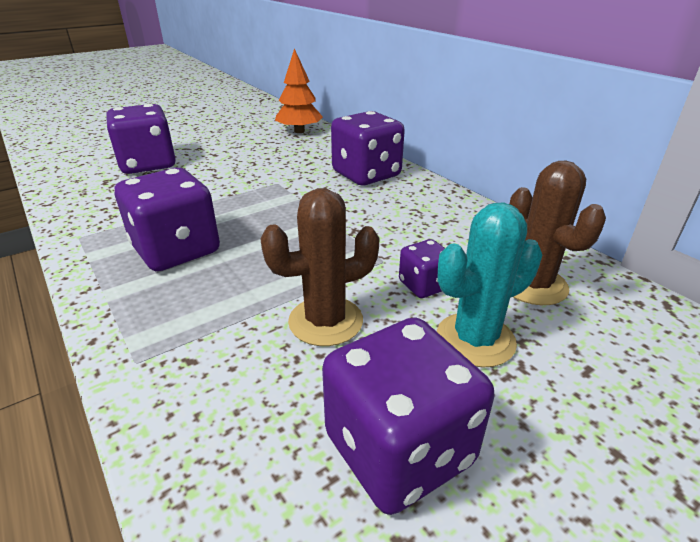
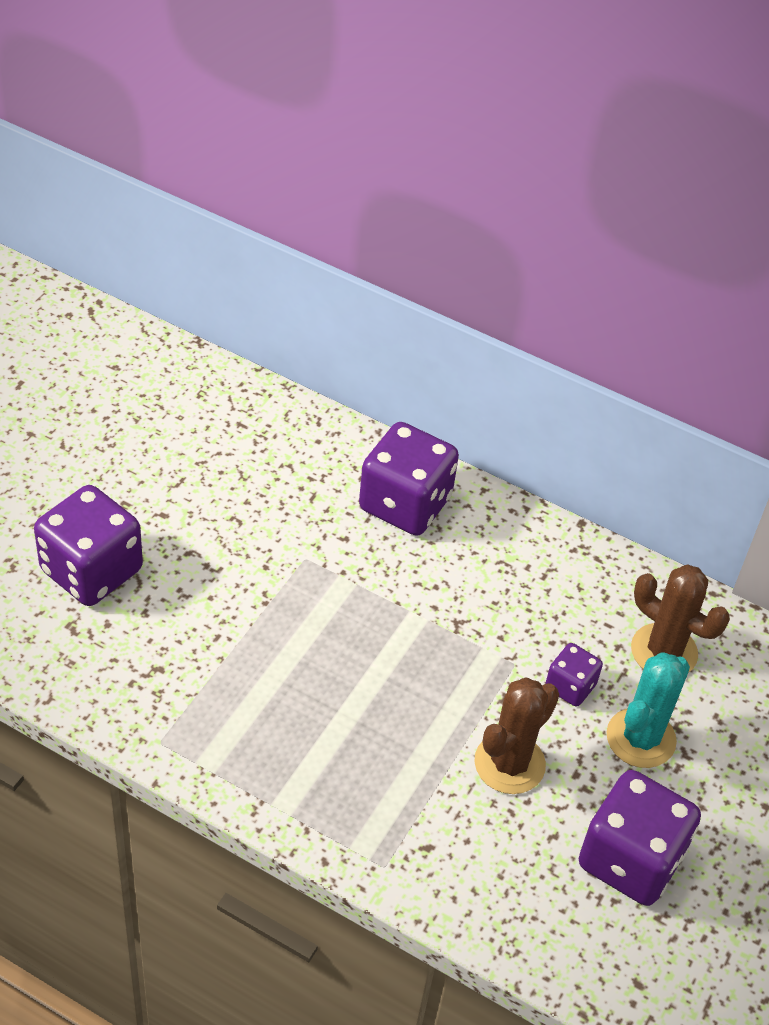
camera: 30 degrees left, 15 degrees up
(176, 250) = (293, 723): purple dice -> none
(299, 131) = (237, 411): orange tree -> none

